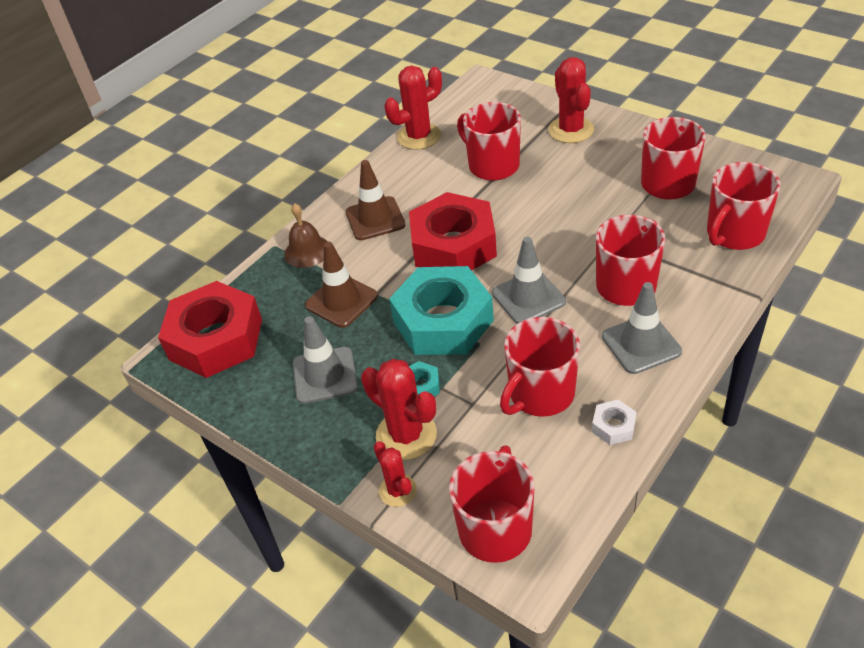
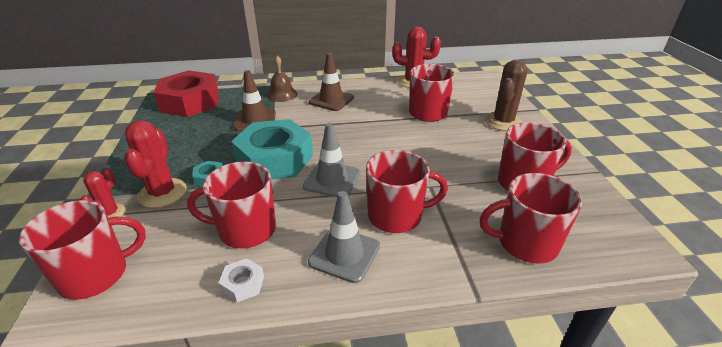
camera: 40 degrees right, 10 degrees down
(325, 375) = (191, 143): grey traffic cone -> none
(453, 245) = (343, 132): red nut -> none
(571, 130) = (503, 122): red cactus -> brown cactus

